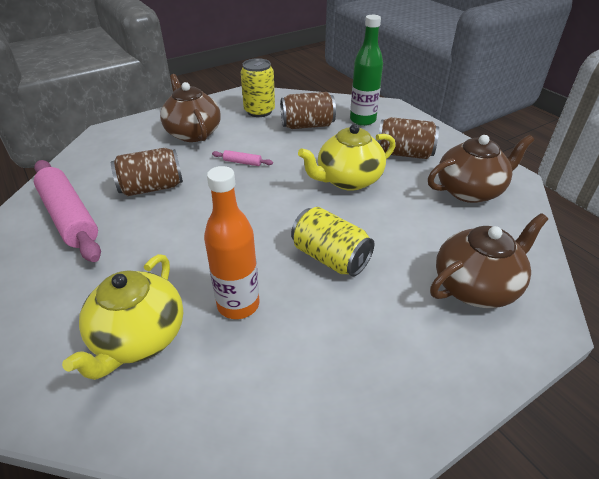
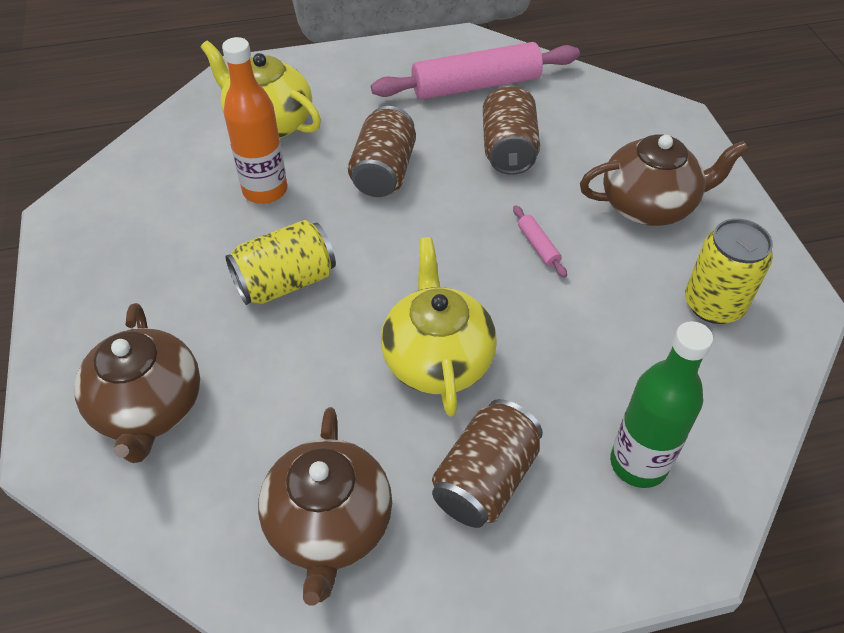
camera: 110 degrees right, 10 degrees up
(242, 162) = (538, 246): pink rolling pin -> pink rolling pin turned 60 degrees counterclockwise
(307, 125) = (638, 361): brown can -> brown can (384, 172)

